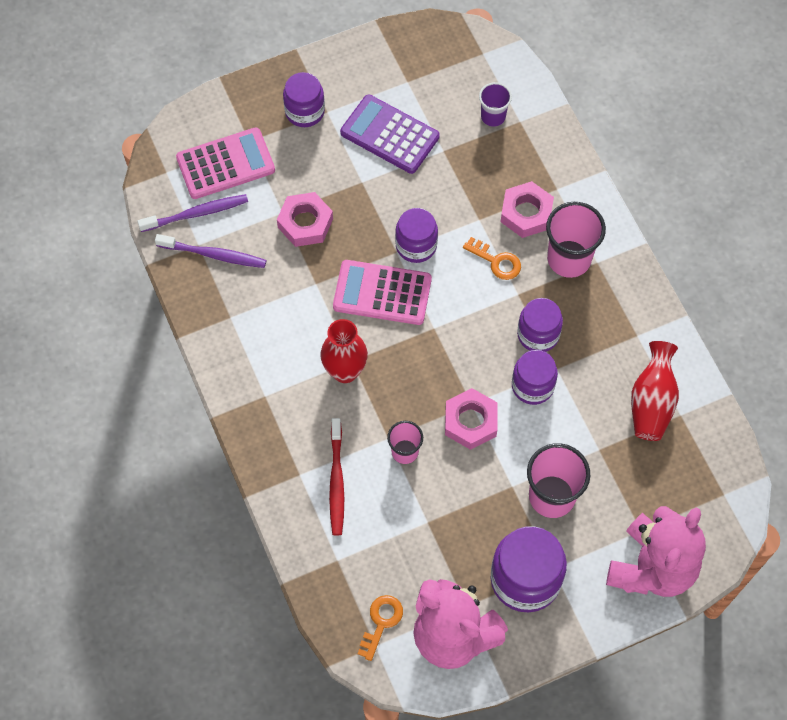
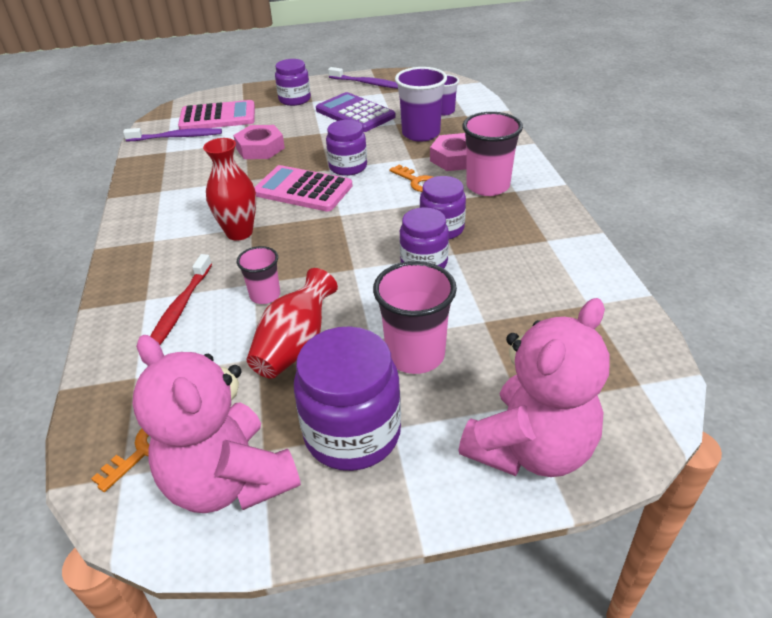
camera: 15 degrees right, 25 degrees down
(213, 255) = (173, 157): purple toothbrush -> purple toothbrush (368, 83)
(470, 422) = (346, 281): pink nut -> none
(478, 169) = (421, 134): none -> purple cup
(651, 402) = (555, 290): red vase -> red vase (295, 345)

